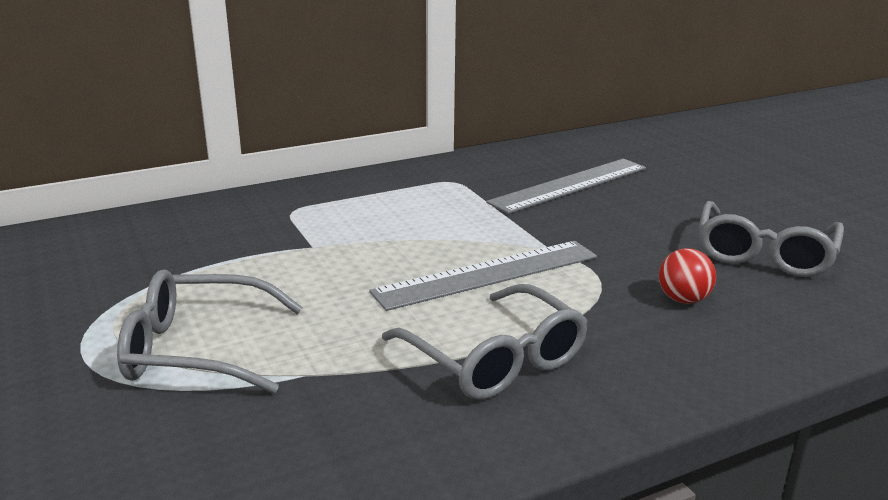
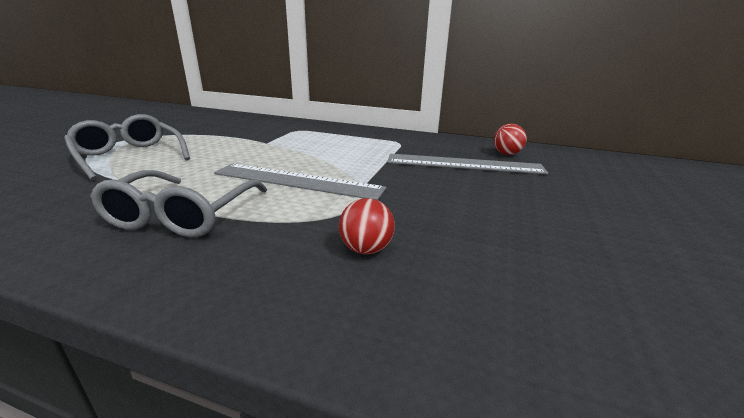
camera: 45 degrees right, 0 degrees up
(574, 156) = (507, 154): none -> red ball
(764, 253) = (523, 258): grey glasses -> none

